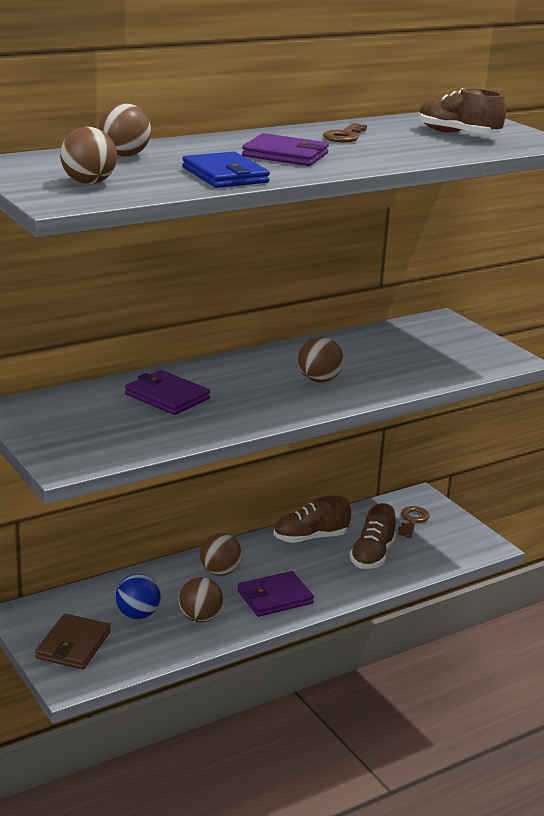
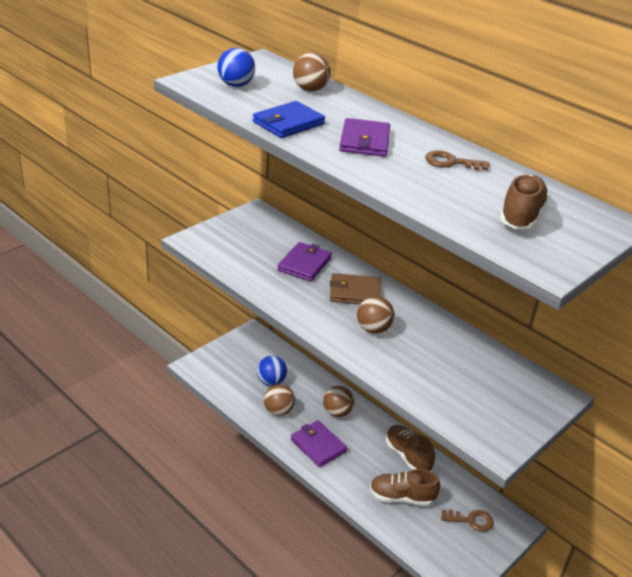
camera: 75 degrees right, 10 degrees up
(73, 645) = (230, 360): brown wallet -> brown wallet (355, 292)
(89, 183) = (236, 85): brown ball -> blue ball

